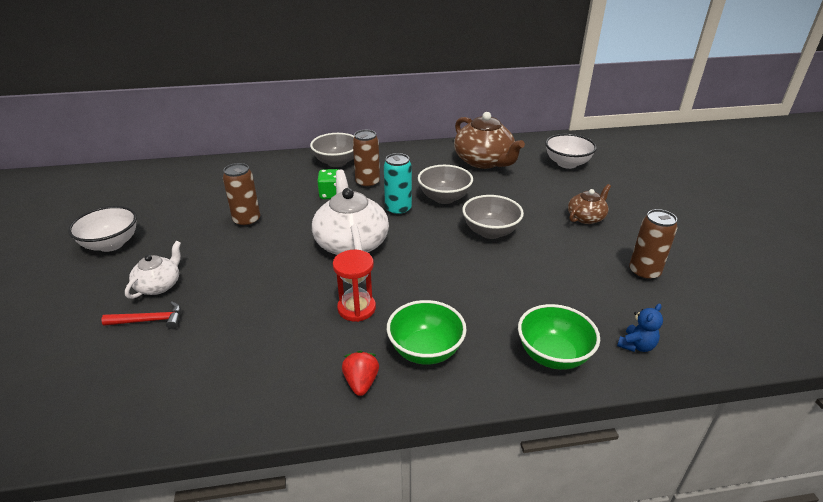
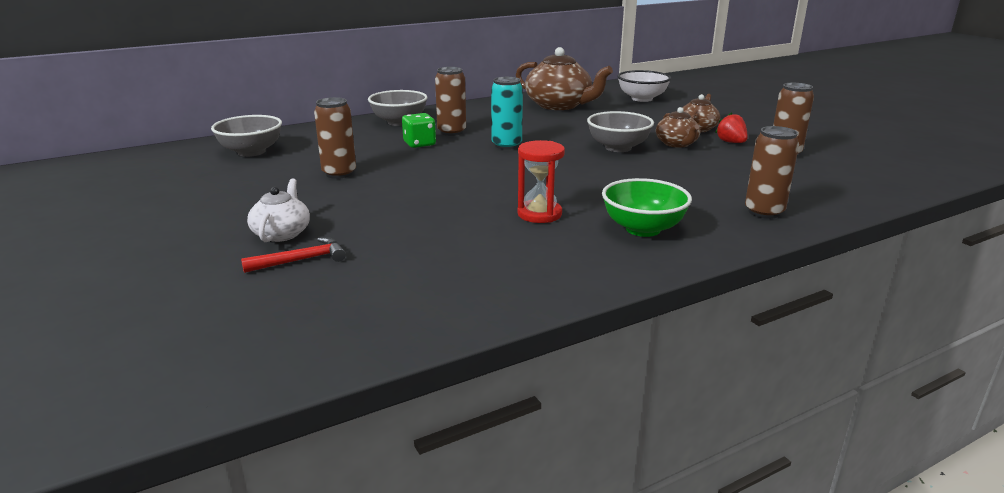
camera: 20 degrees left, 10 degrees down
(111, 244) = (176, 213): white bowl -> none
(351, 243) = (481, 173): white teapot -> none
(361, 382) = (602, 260): red strawberry -> red strawberry (731, 142)
(444, 198) = (546, 132): grey bowl -> grey bowl (251, 152)
(548, 237) = (677, 144): none -> brown teapot
(553, 355) = (764, 212): green bowl -> brown can
(636, 345) = (827, 195): blue teddy bear -> none

